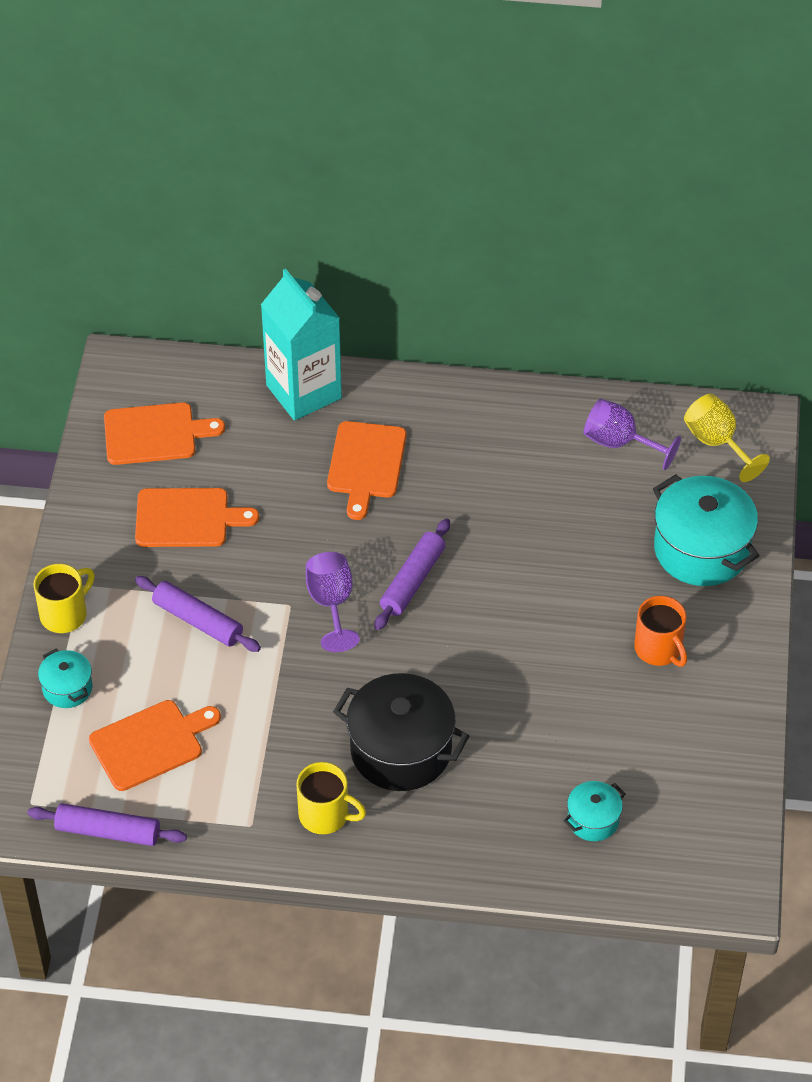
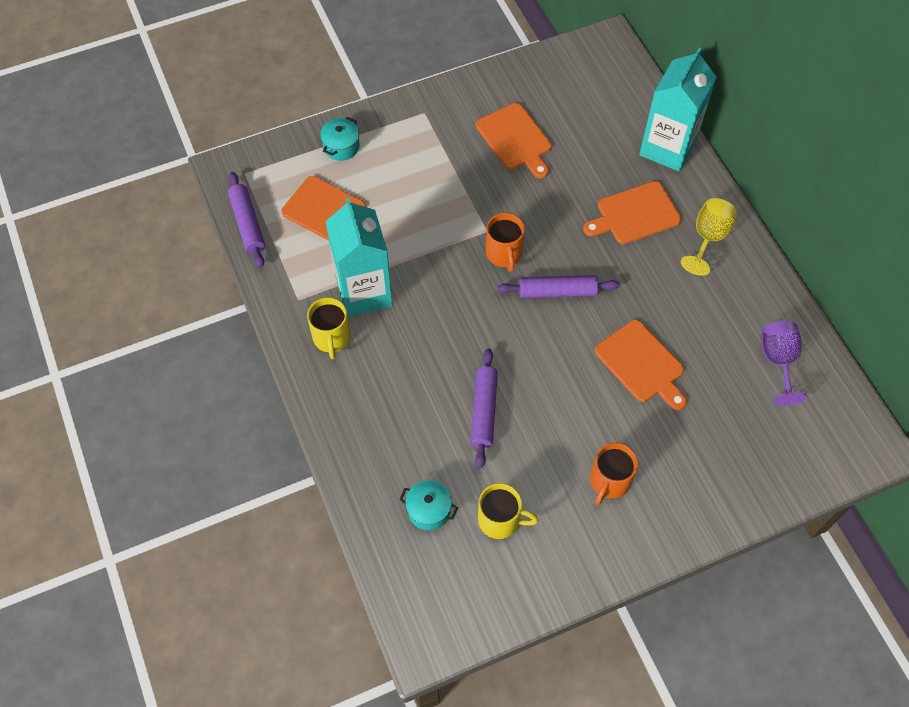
camera: 60 degrees right, 10 degrees up
(65, 614) = (396, 116): yellow mug -> yellow mug (500, 520)
(155, 434) = (569, 87): orange cutting board -> orange cutting board (642, 364)
(198, 621) = (439, 187): purple rolling pin -> purple rolling pin (484, 411)
(287, 757) = (364, 292): none -> turquoise carton
(331, 604) = (504, 254): purple goblet -> orange mug
(401, 750) = (411, 356): black pot -> none
(701, 549) = (722, 466): turquoise pot -> none
(717, 443) = (831, 428): yellow goblet -> yellow goblet (708, 238)

